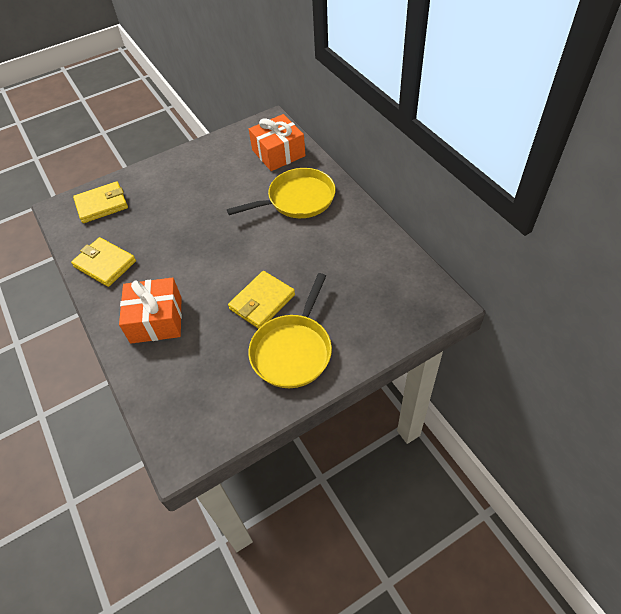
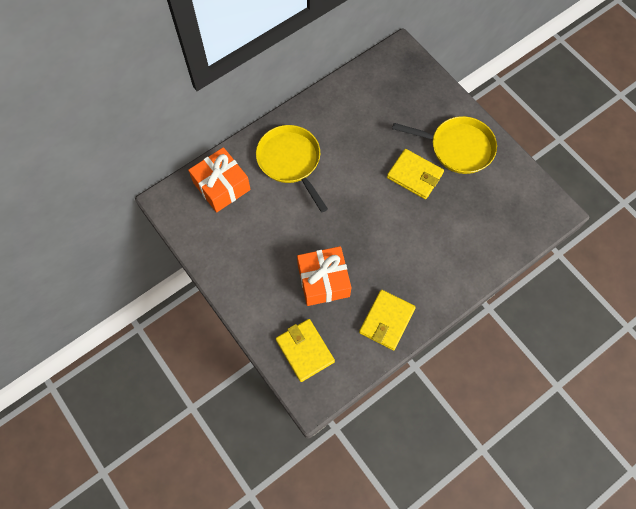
camera: 100 degrees left, 15 degrees up
(156, 320) = (444, 256): orange gift -> orange gift (323, 281)

